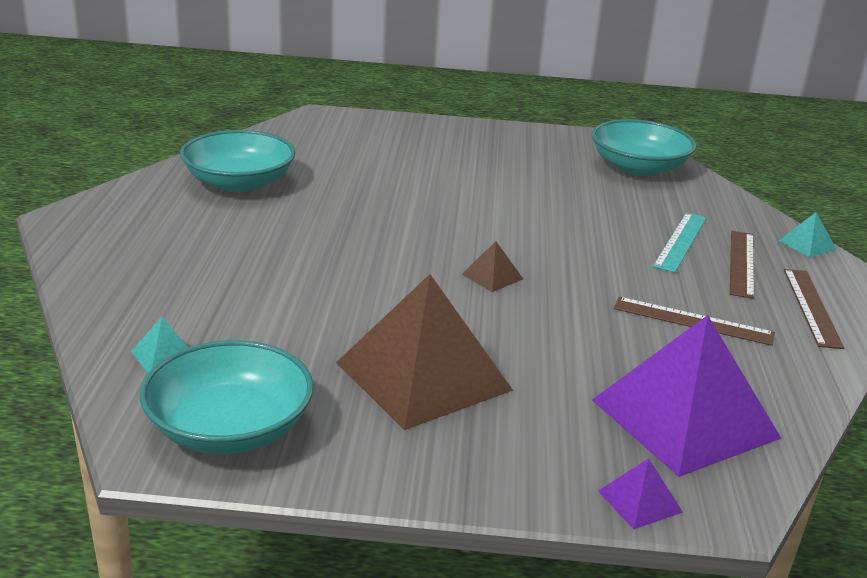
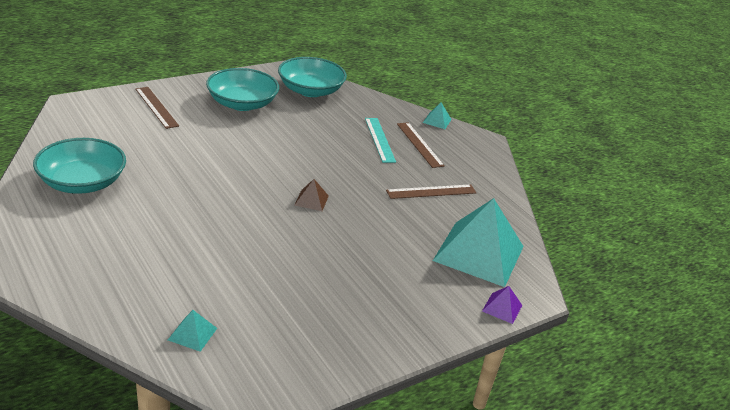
camera: 40 degrees left, 5 degrees up
(229, 428) = (283, 362): turquoise bowl -> turquoise bowl (242, 104)
(423, 376) = (344, 282): brown pyramid -> none
(685, 418) = (479, 253): purple pyramid -> turquoise pyramid
(812, 307) = (472, 162): brown ruler -> brown ruler (156, 107)

